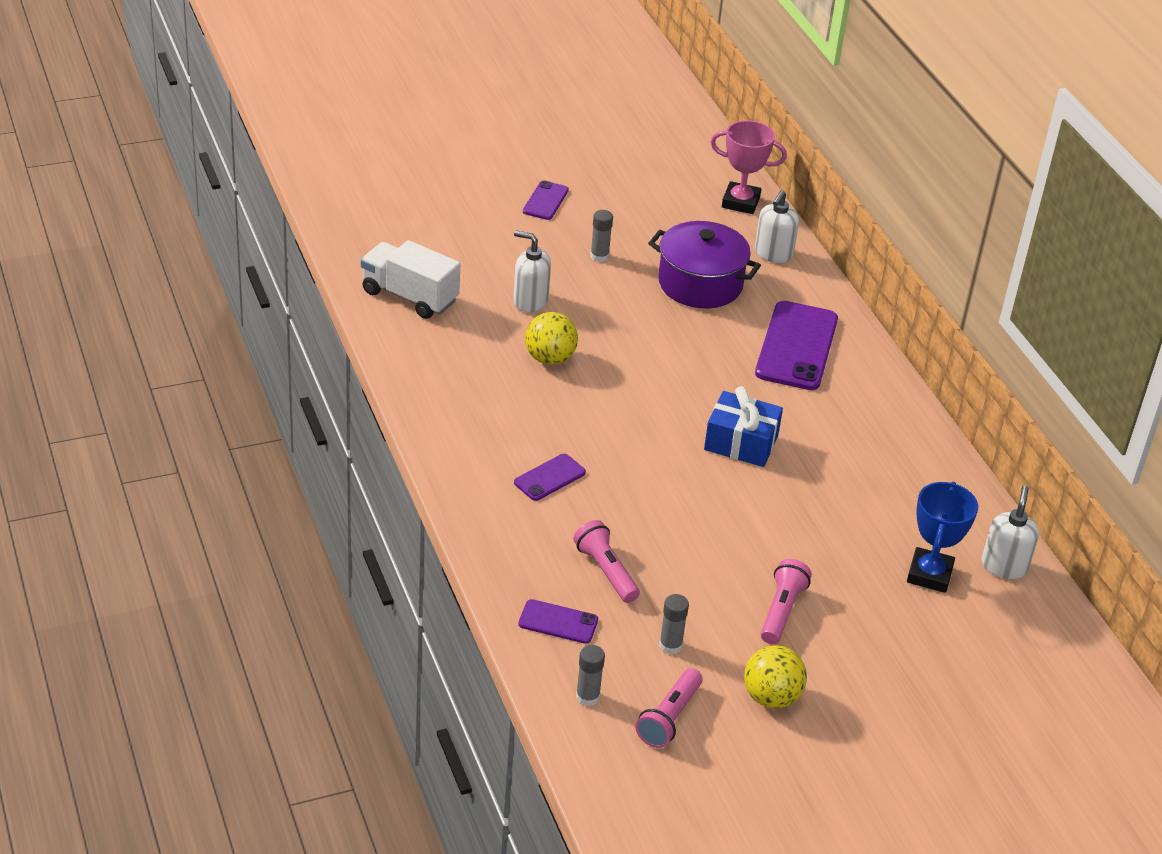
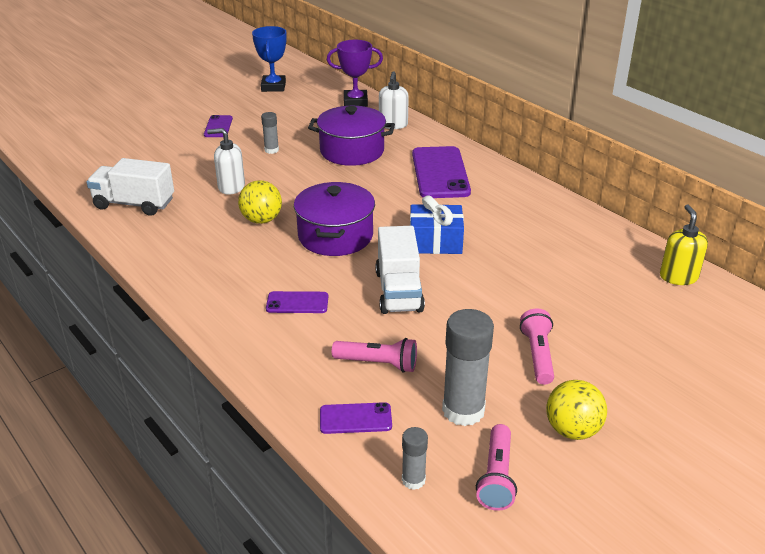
camera: 15 degrees left, 5 degrees down
(549, 478) = (297, 303): purple phone -> purple phone turned 60 degrees clockwise
(606, 571) = (377, 363): pink flashlight -> pink flashlight turned 150 degrees clockwise
(627, 403) = (335, 236): none -> purple pot
(667, 494) = (398, 291): none -> white truck
(670, 645) = (463, 410): grey glue stick -> grey glue stick, size x1.94
(740, 202) = (355, 102): pink trophy -> purple trophy
(929, 574) = (630, 297): blue trophy -> blue trophy (273, 87)
(1004, 566) = (678, 277): white soap dispenser -> yellow soap dispenser

